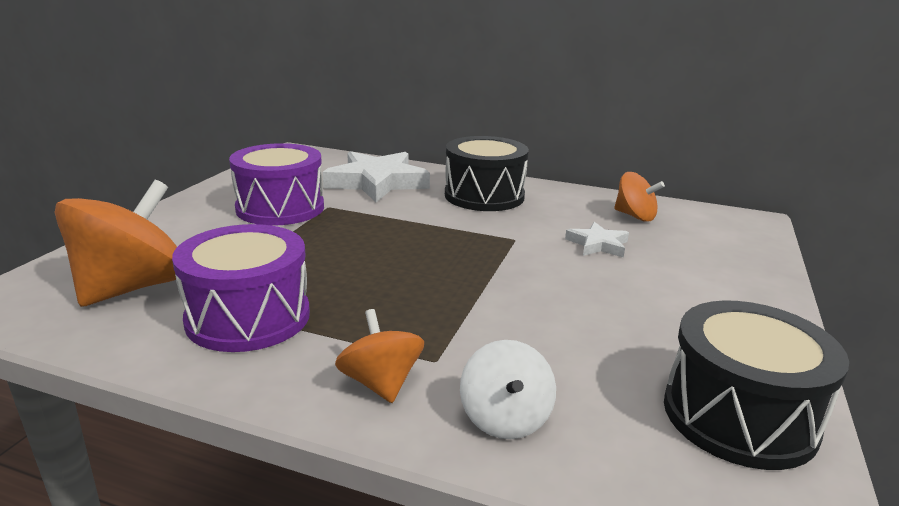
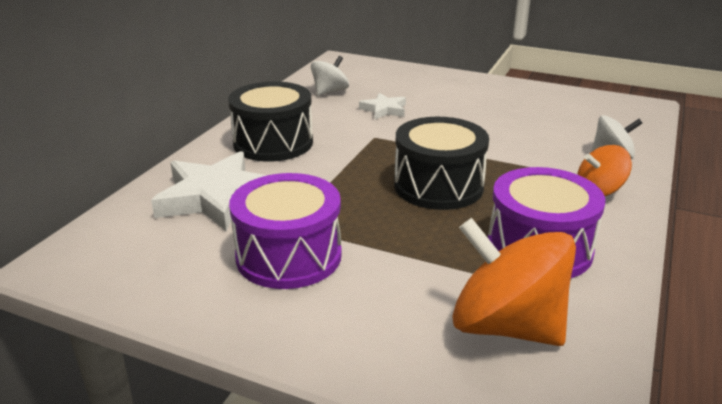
camera: 85 degrees left, 5 degrees up
(635, 216) = (330, 91): orange spinning top -> white spinning top
(739, 416) = (578, 104): black drum -> black drum (438, 186)

